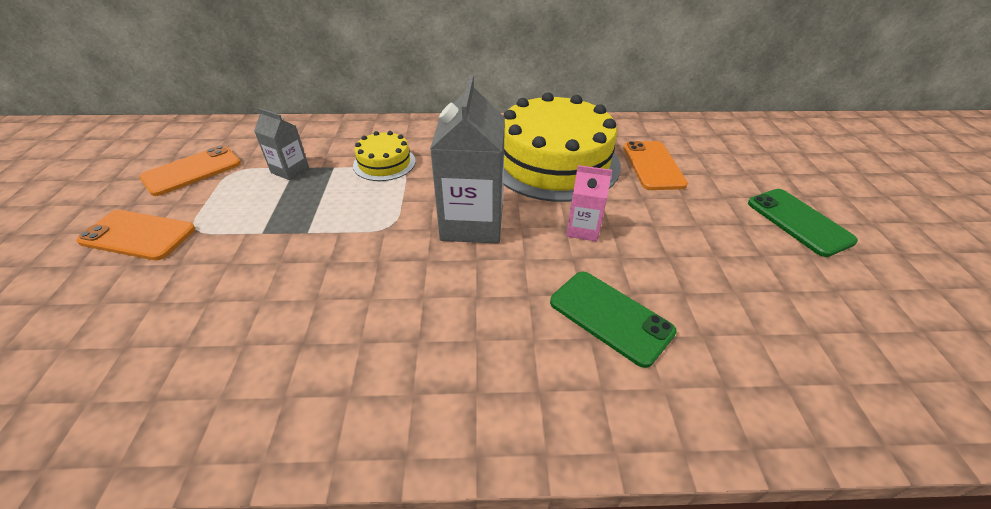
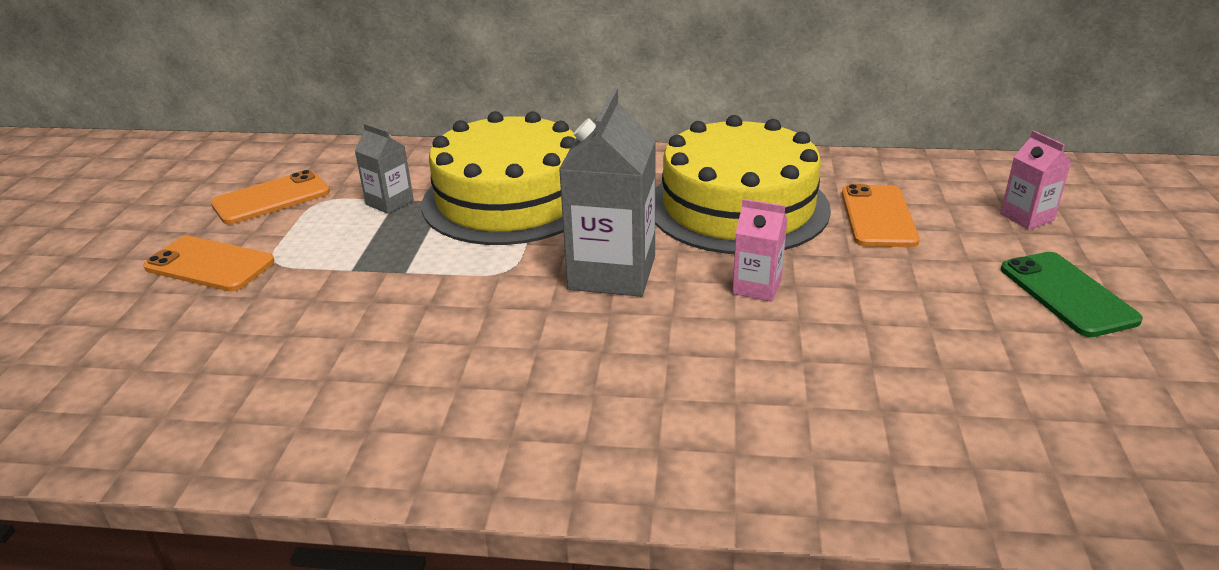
camera: 10 degrees right, 10 degrees down
(384, 163) = (510, 199): yellow cake -> yellow cake, size x2.14
(610, 317) = (766, 382): green phone -> none
(751, 161) = (1027, 217): none -> pink carton

